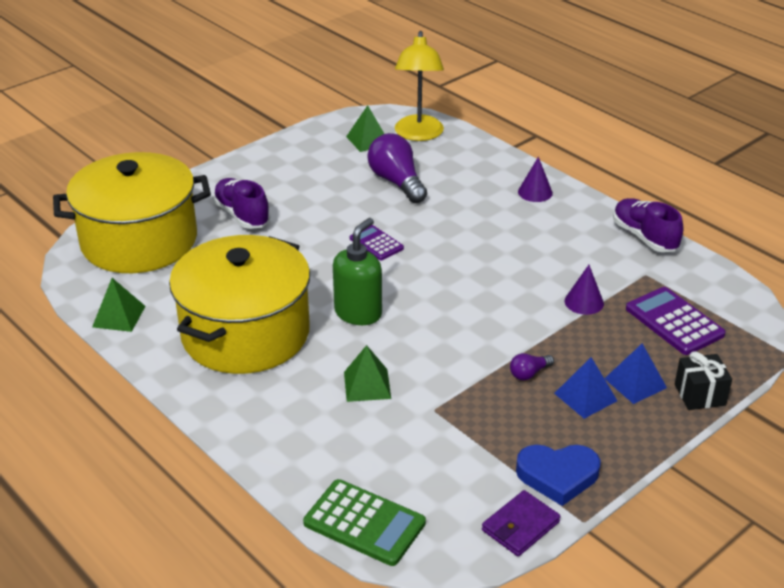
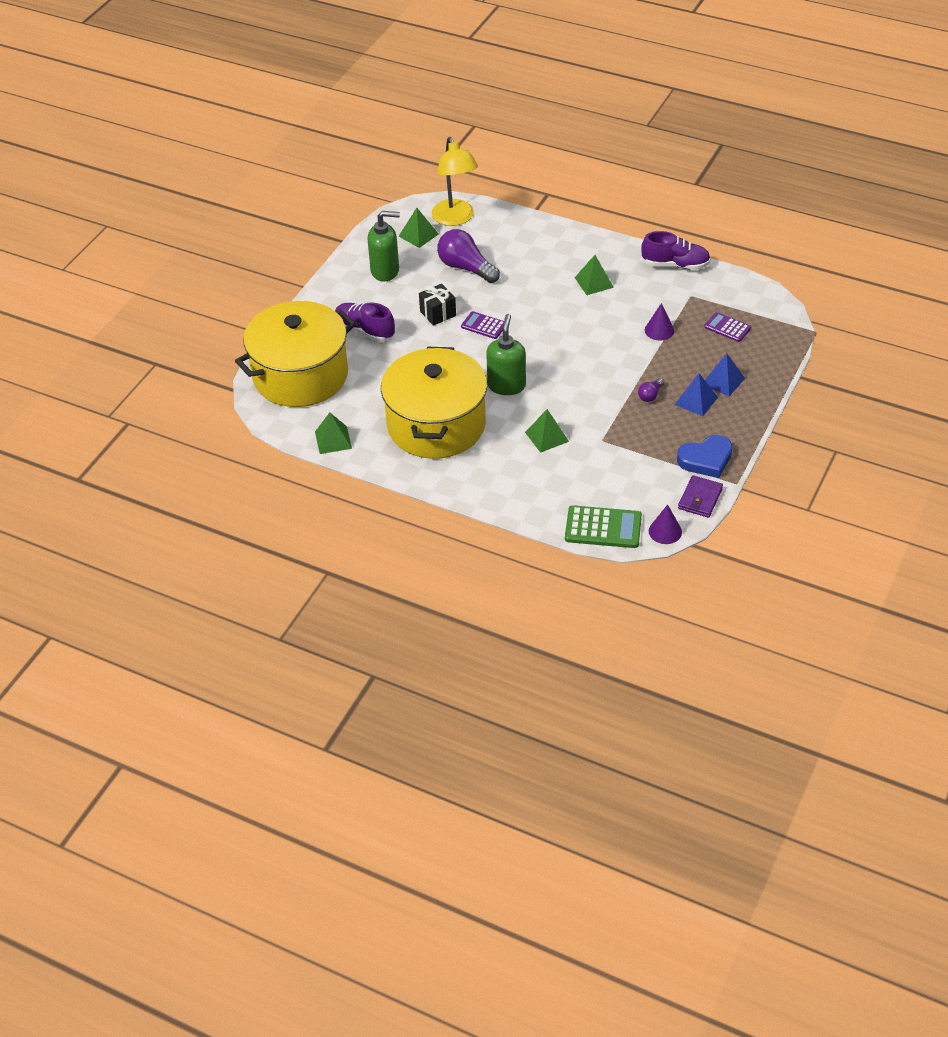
camera: 20 degrees left, 10 degrees up
(308, 164) = (385, 271): none -> green soap dispenser
(534, 231) = (594, 282): none -> green pyramid
(535, 192) = (576, 248): purple cone -> purple cone (665, 531)
(644, 237) = (675, 265): purple shoe -> purple shoe turned 150 degrees clockwise
(674, 322) = (727, 327): purple calculator -> purple calculator, size x0.62
(700, 395) = (768, 377): black gift -> black gift (438, 313)

